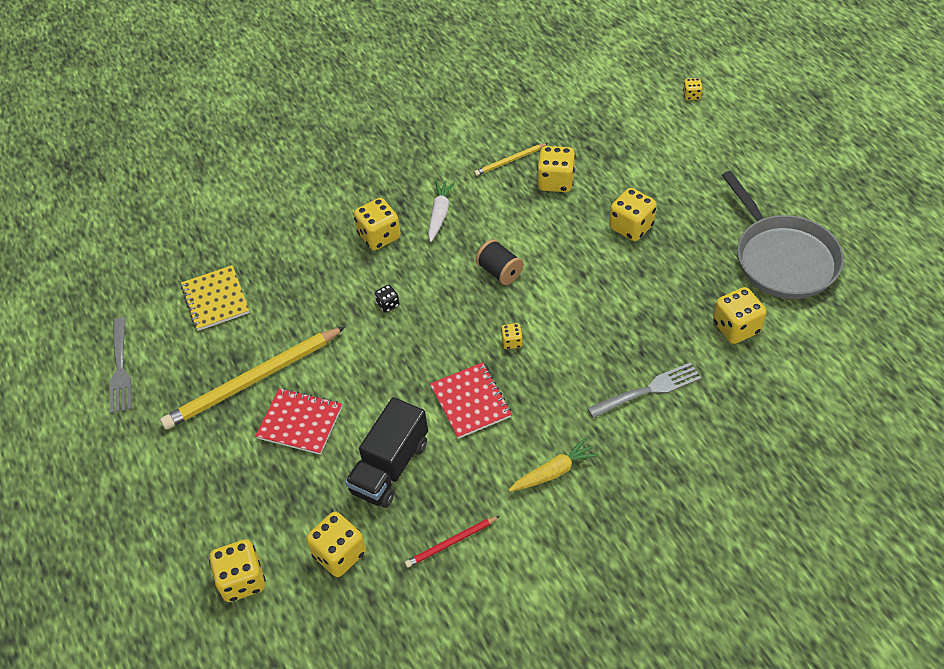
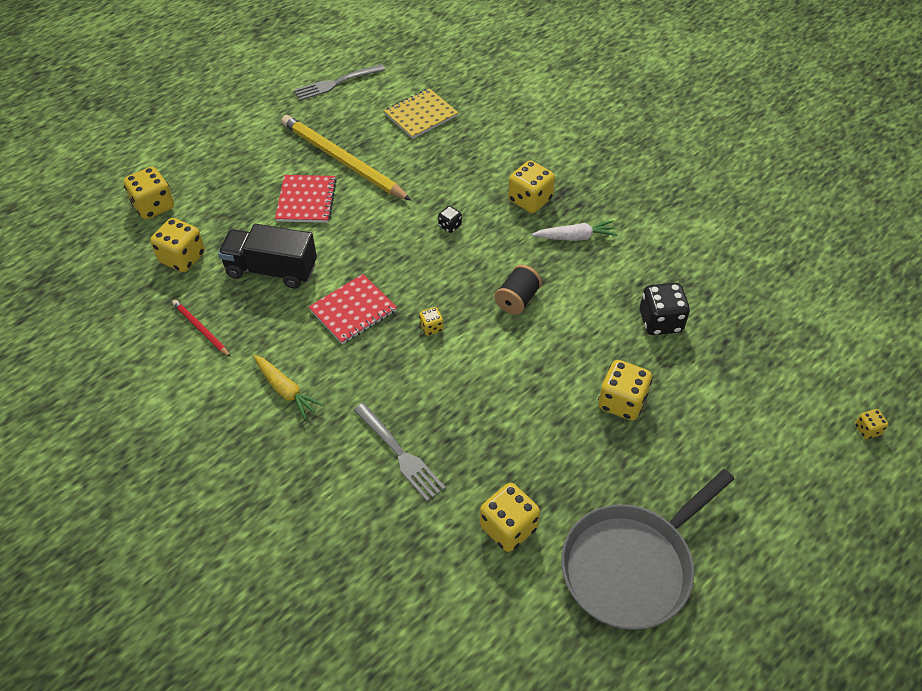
camera: 70 degrees right, 0 degrees up
(510, 161) = (673, 277): yellow pencil -> none
(556, 181) = (660, 321): yellow dice -> black dice

